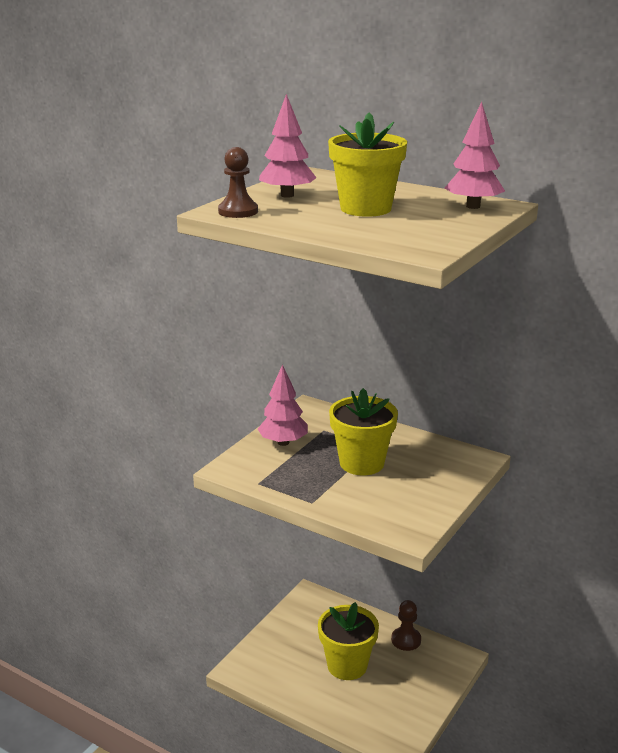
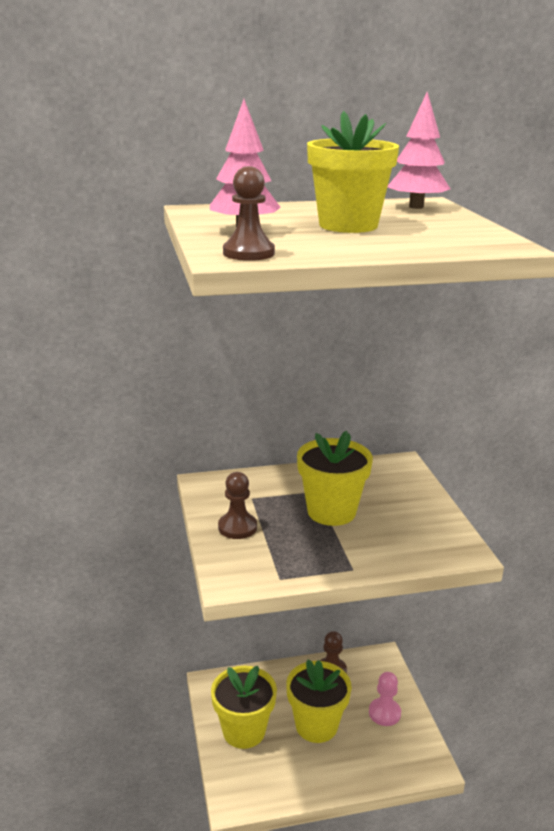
camera: 45 degrees left, 0 degrees up
(283, 442) = (237, 527): pink tree -> brown pawn
(294, 636) = (244, 731): none -> yellow flower pot
(408, 692) = (384, 713): none -> pink pawn

